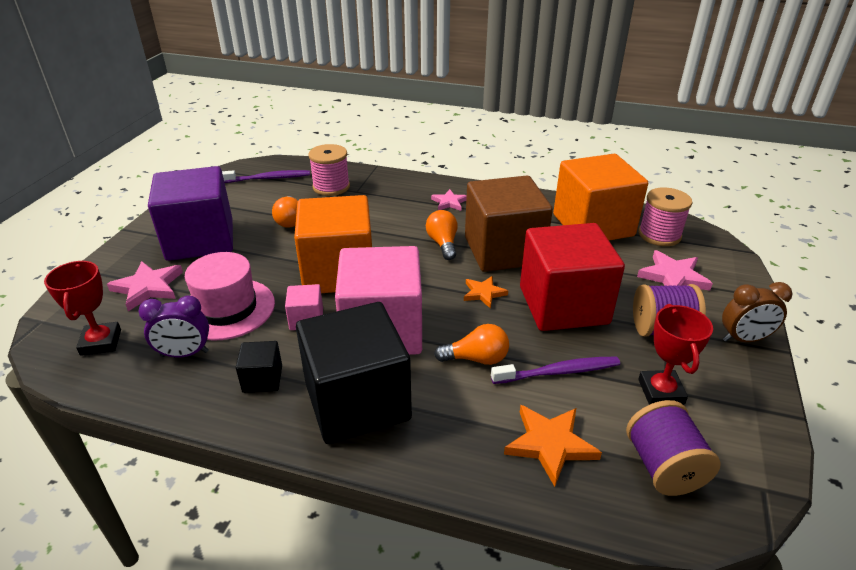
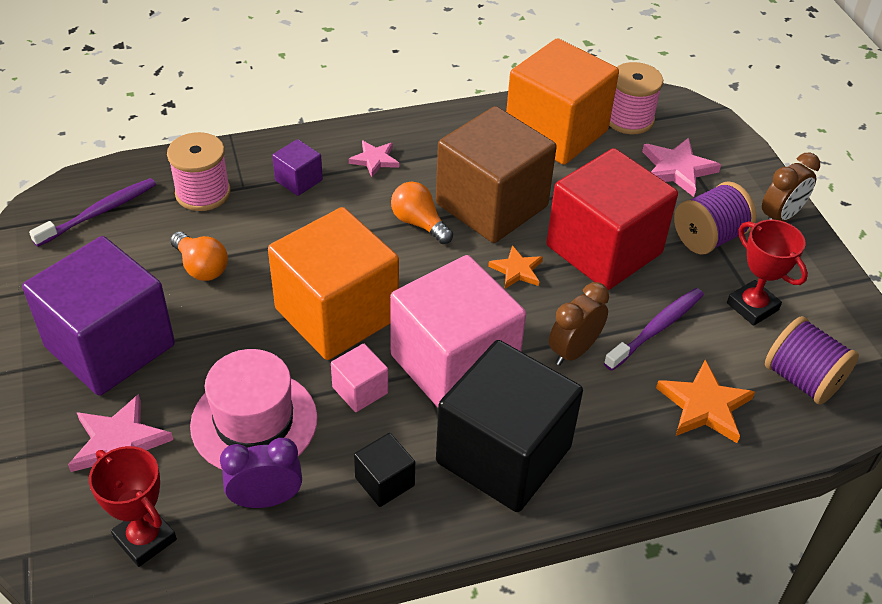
camera: 35 degrees left, 10 degrees up
(185, 354) = (266, 499): purple clock -> purple clock turned 150 degrees counterclockwise
(391, 198) = (298, 180): none -> purple cube
(476, 359) = (573, 351): orange light bulb -> brown clock

